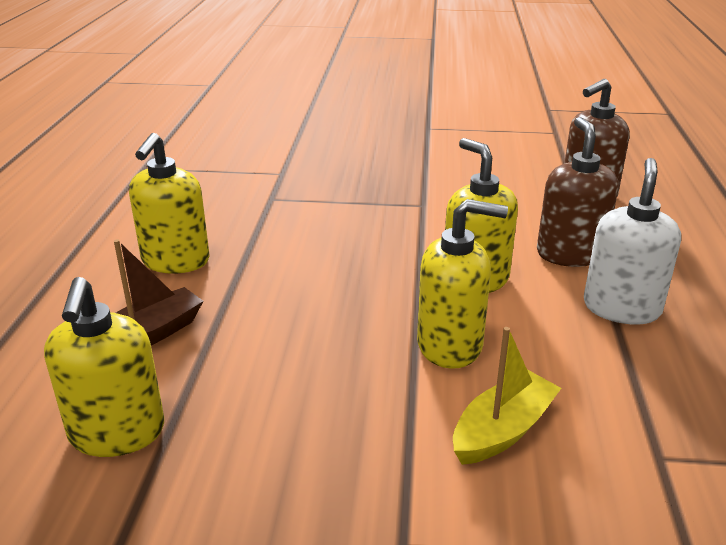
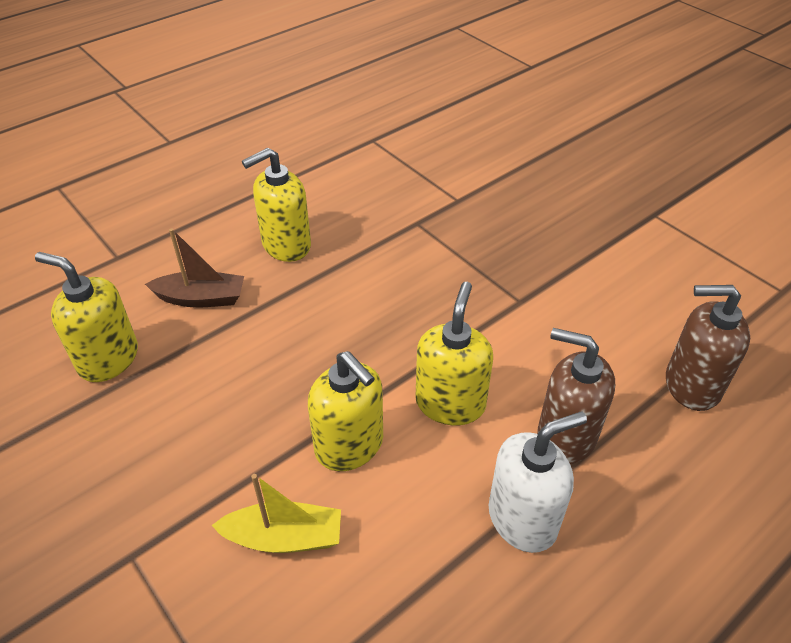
camera: 45 degrees right, 15 degrees up
(117, 433) = (108, 359): yellow soap dispenser -> yellow soap dispenser turned 75 degrees clockwise
(570, 254) = (565, 436): brown soap dispenser -> brown soap dispenser turned 105 degrees counterclockwise

